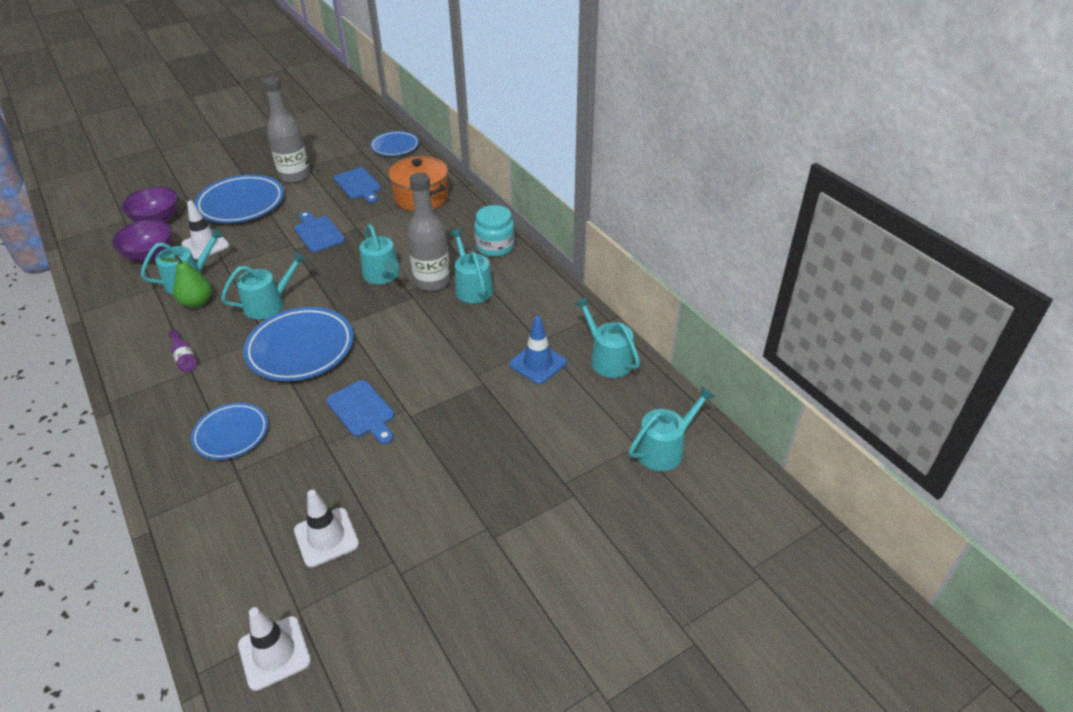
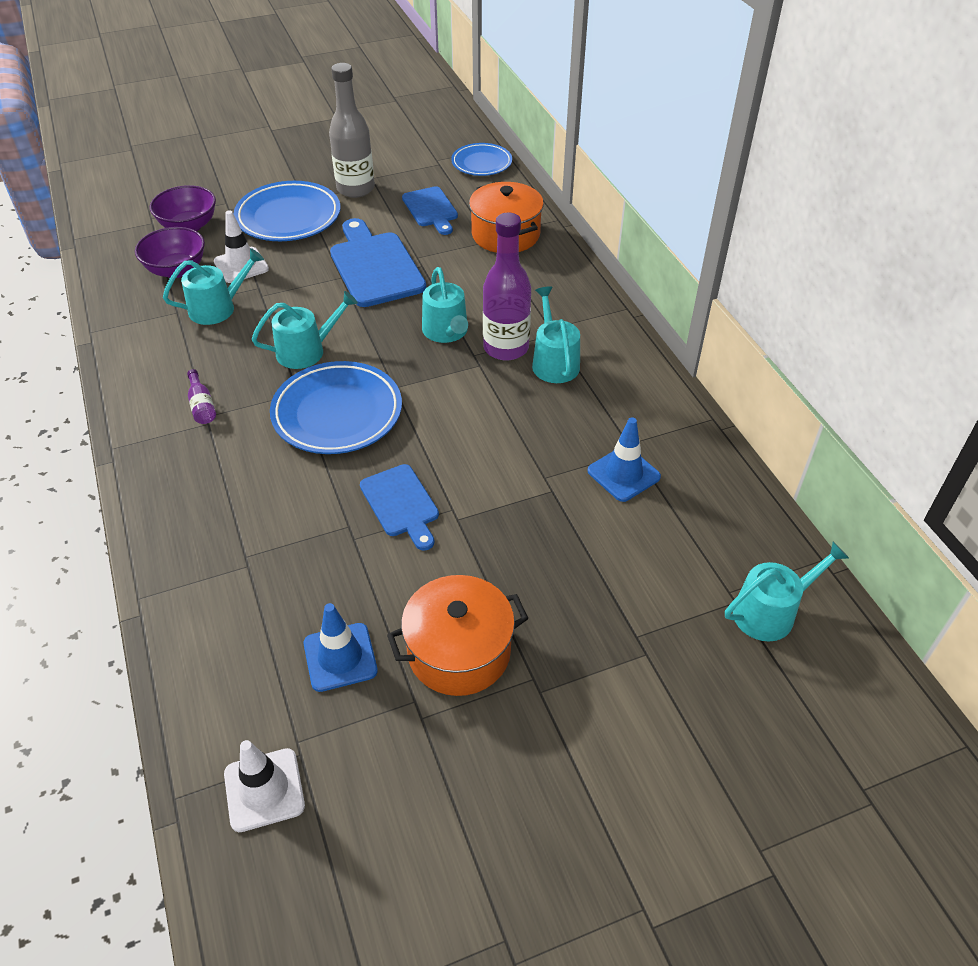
camera: 10 degrees right, 5 degrees up
(197, 302) = (224, 337): green pear -> none
(231, 434) = (245, 509): blue plate -> none
(318, 233) = (375, 266): blue cutting board -> blue cutting board, size x1.63
(326, 537) = (340, 657): white traffic cone -> blue traffic cone
(424, 517) = (459, 652): none -> orange pot
(432, 281) = (506, 348): grey bottle -> purple bottle
(495, 246) = (589, 311): turquoise jar -> none
(607, 359) = (713, 481): turquoise watering can -> none

